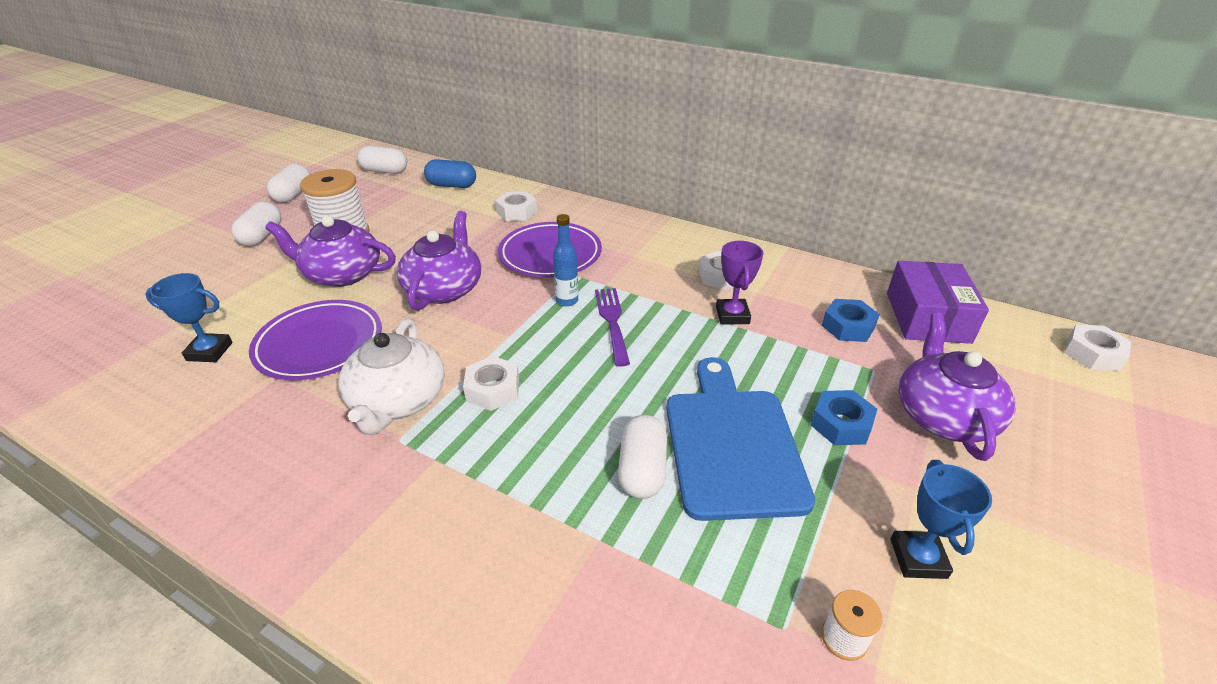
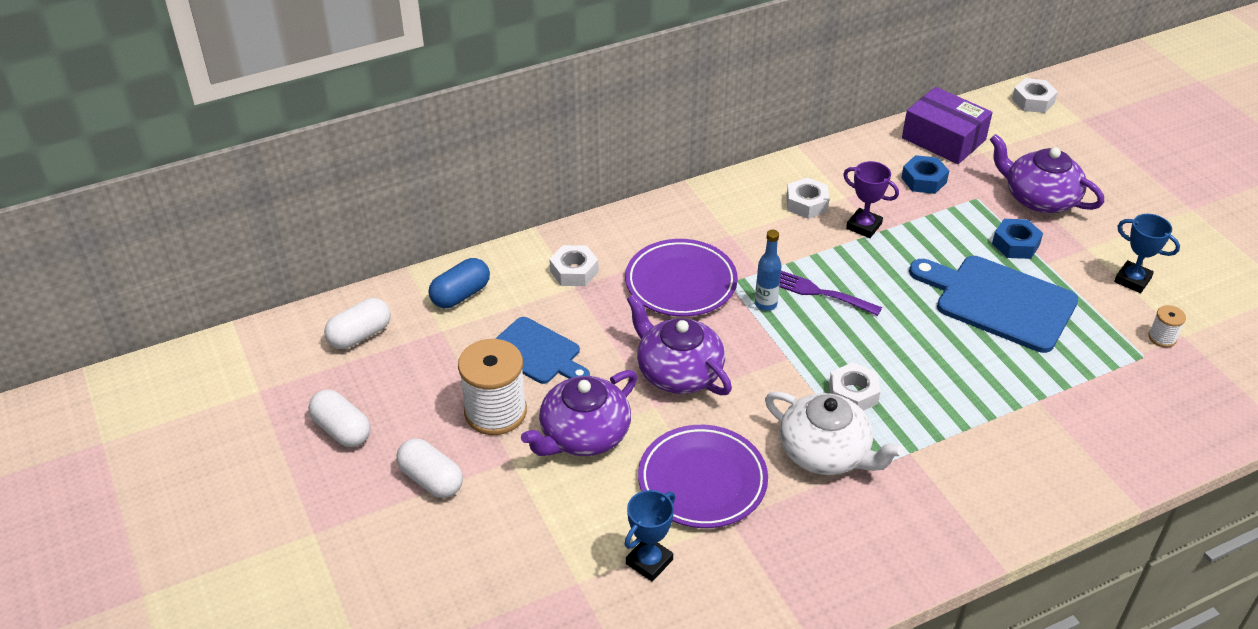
camera: 55 degrees left, 5 degrees up
(417, 228) = (537, 353): none -> blue cutting board
(642, 470) = (993, 353): white capsule -> none

